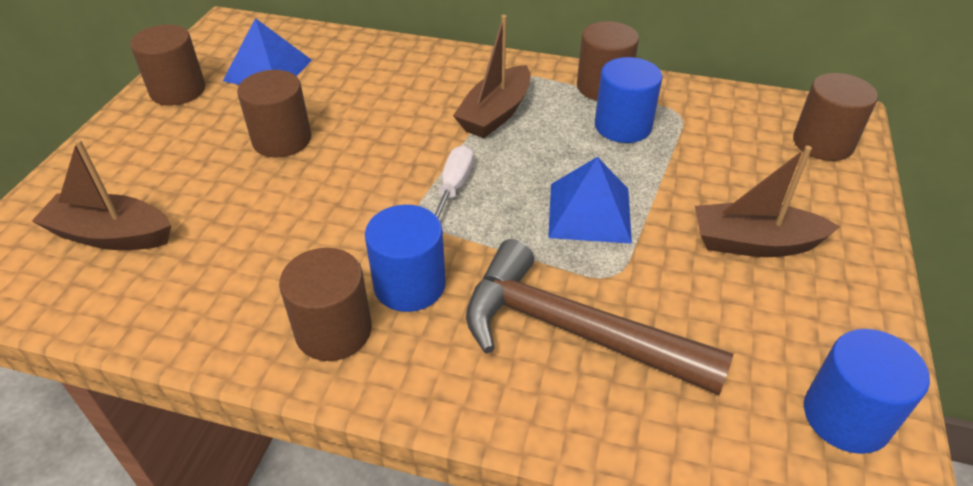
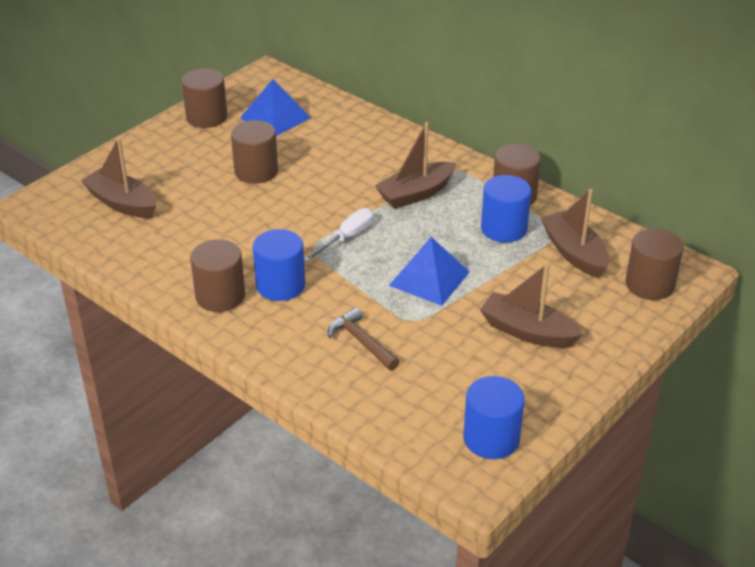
camera: 25 degrees right, 5 degrees down
(573, 331) = (361, 341): brown hammer -> brown hammer, size x0.50
(718, 131) = (574, 253): none -> brown boat

